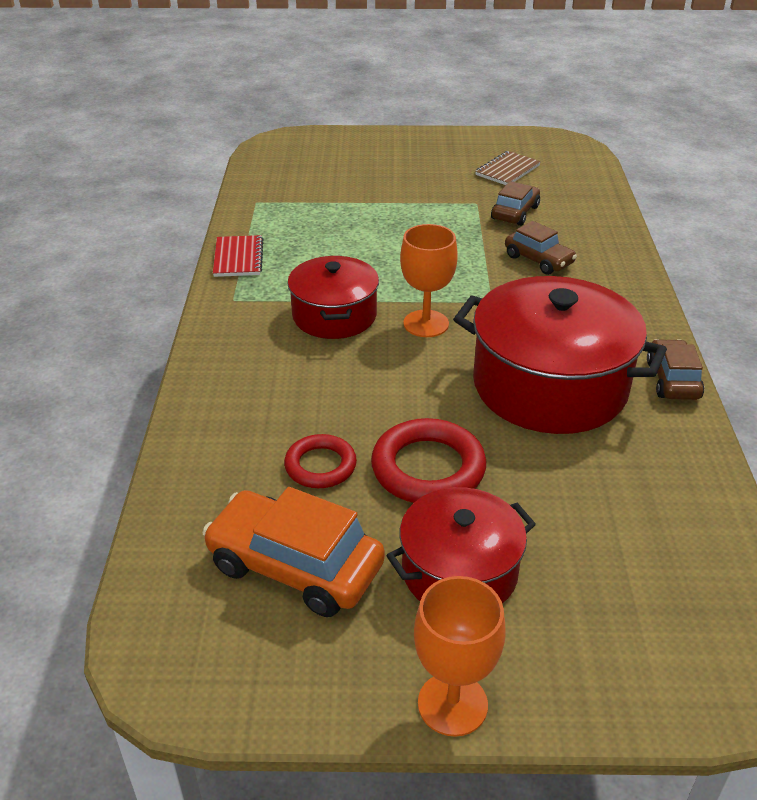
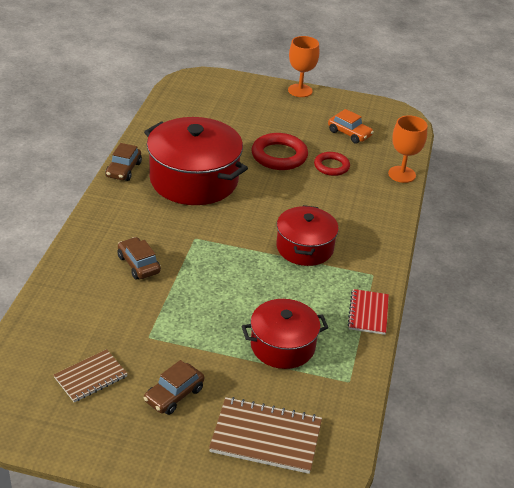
camera: 170 degrees left, 0 degrees up
(295, 566) = (349, 134): orange car -> orange car, size x0.61
(328, 159) = (266, 437): none -> brown notebook
(426, 324) = (246, 230): orange goblet -> orange goblet (402, 174)
(459, 571) = (281, 120): red pot -> red pot (282, 346)
(515, 213) = (123, 317): brown car -> brown car (174, 395)

